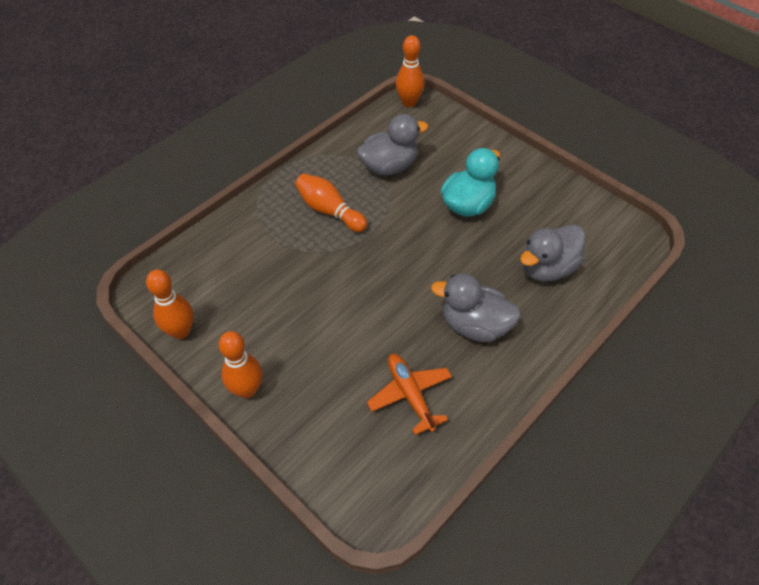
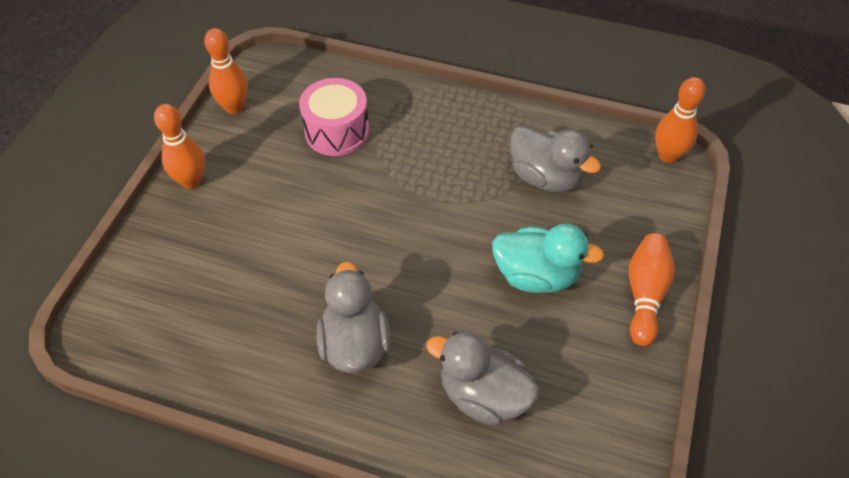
camera: 65 degrees right, 0 degrees up
(262, 268) = (337, 131): none -> pink drum
(329, 211) = (444, 152): orange bowling pin -> orange bowling pin (645, 294)
(410, 394) = (237, 314): orange plane -> none

